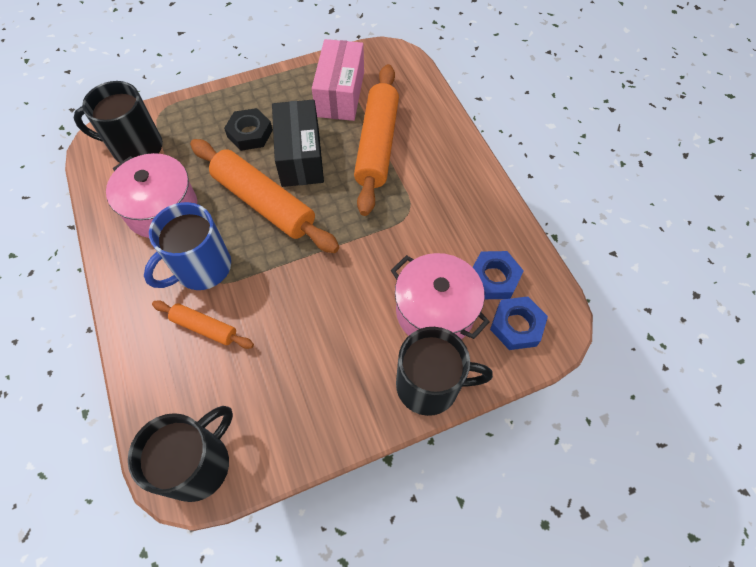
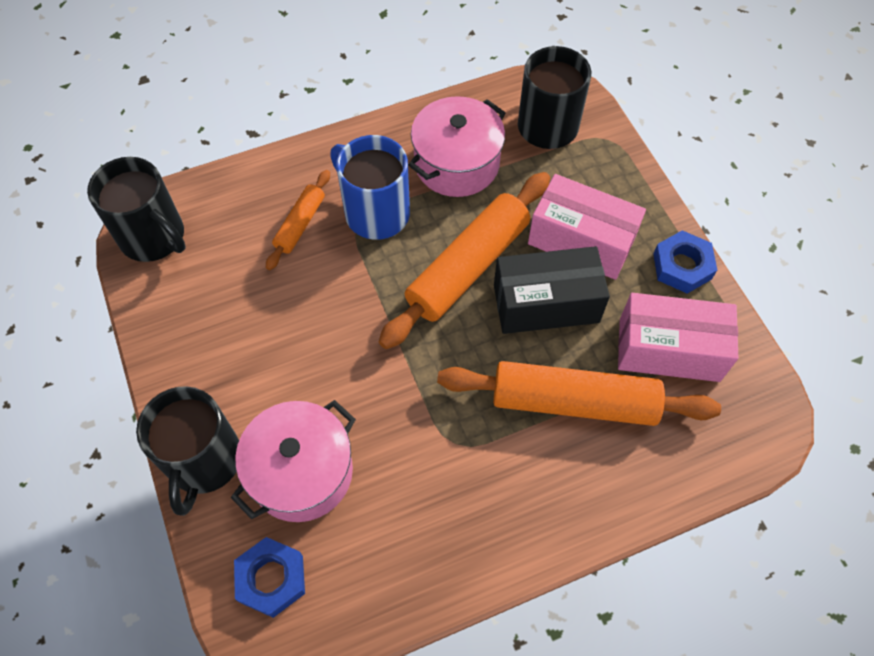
camera: 90 degrees right, 0 degrees up
(250, 133) = (581, 241): black nut -> pink box
(494, 278) = (345, 554): blue nut -> blue nut (682, 266)

